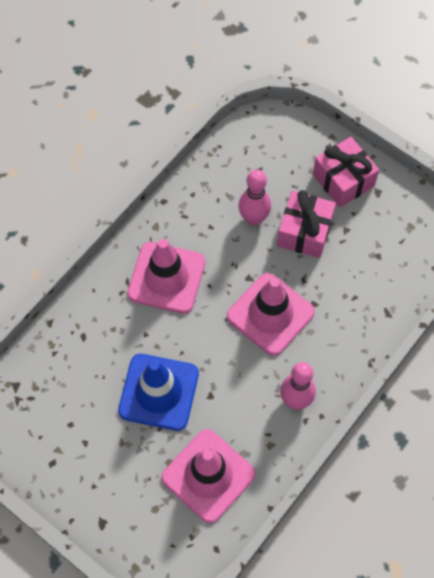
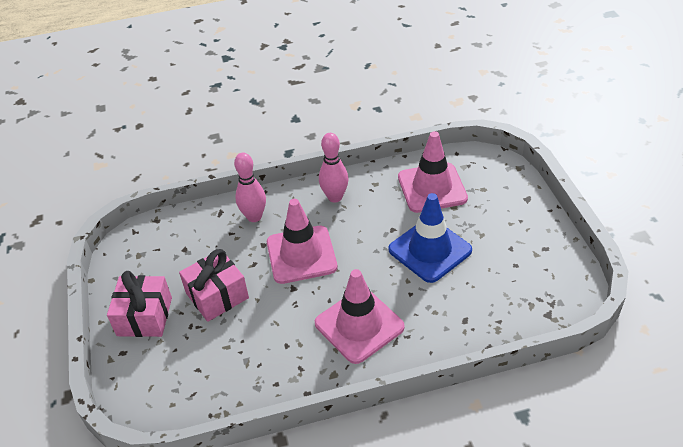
camera: 140 degrees left, 20 degrees down
(253, 218) = (245, 330): pink bowling pin -> pink bowling pin (254, 217)

